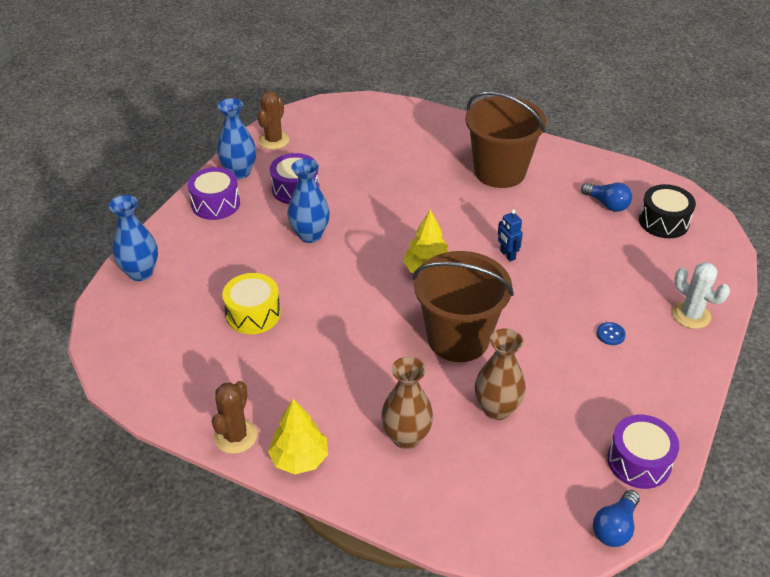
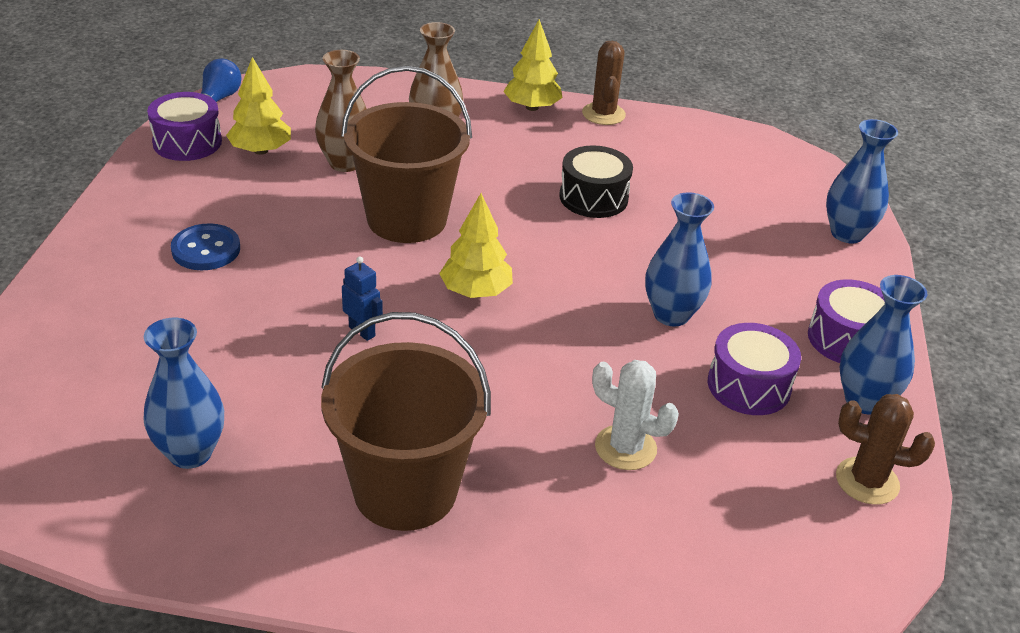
camera: 160 degrees right, 5 degrees down
(253, 314) = (670, 210): yellow drum -> none
(274, 140) = (867, 481): brown cactus -> brown cactus turned 75 degrees counterclockwise
(570, 438) = (261, 150): none -> yellow tree
(607, 204) = (190, 453): blue light bulb -> blue vase
(610, 334) = (206, 249): blue button -> blue button, size x1.76
(663, 221) = (86, 434): black drum -> black drum (593, 197)
(691, 315) = (84, 288): white cactus -> white cactus (625, 448)

